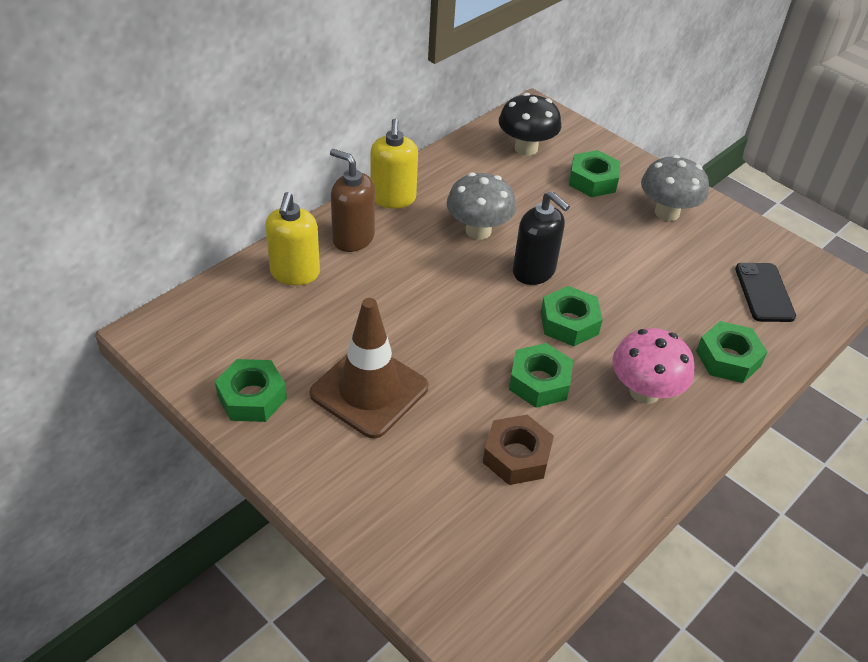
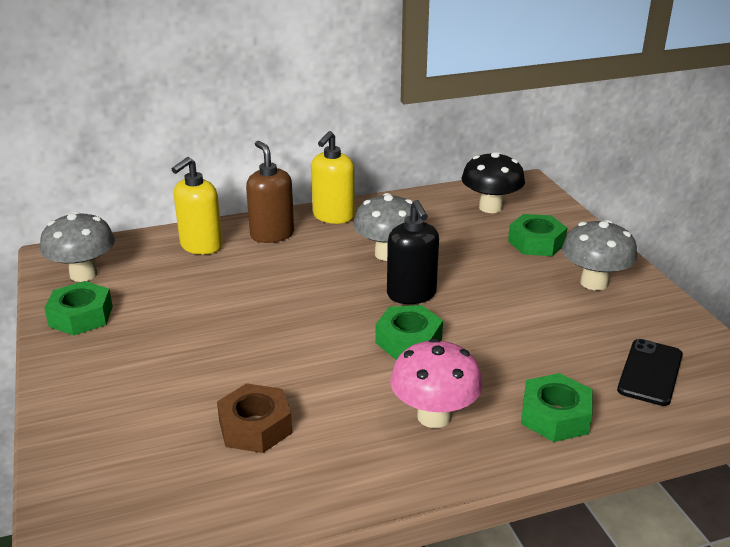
camera: 30 degrees right, 15 degrees down
(205, 346) = (84, 274): none -> grey mushroom
(369, 390) = (176, 339): brown traffic cone -> none
(539, 382) = (334, 377): green nut -> none

